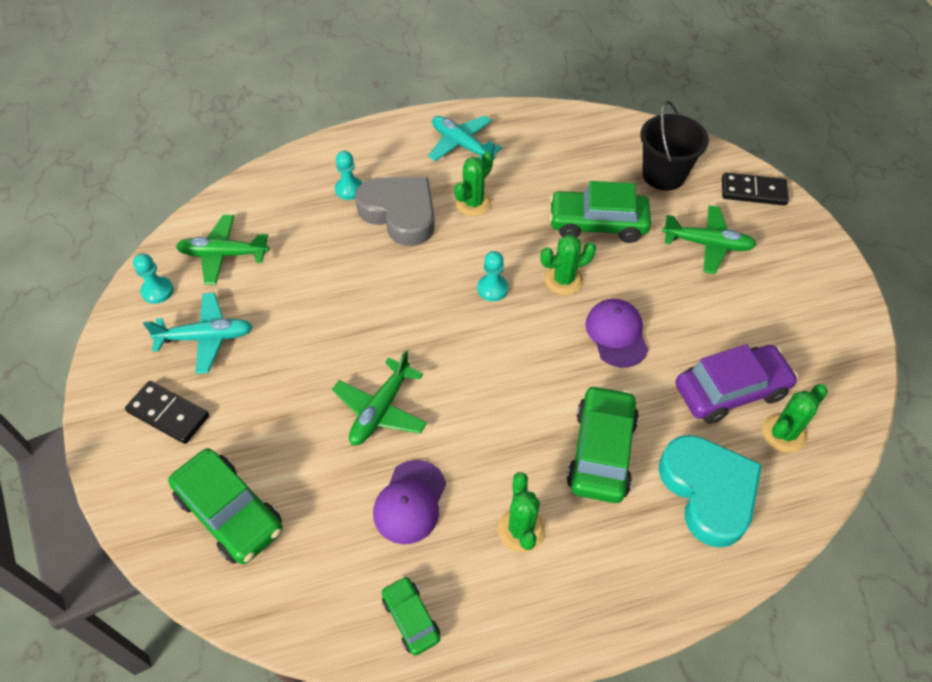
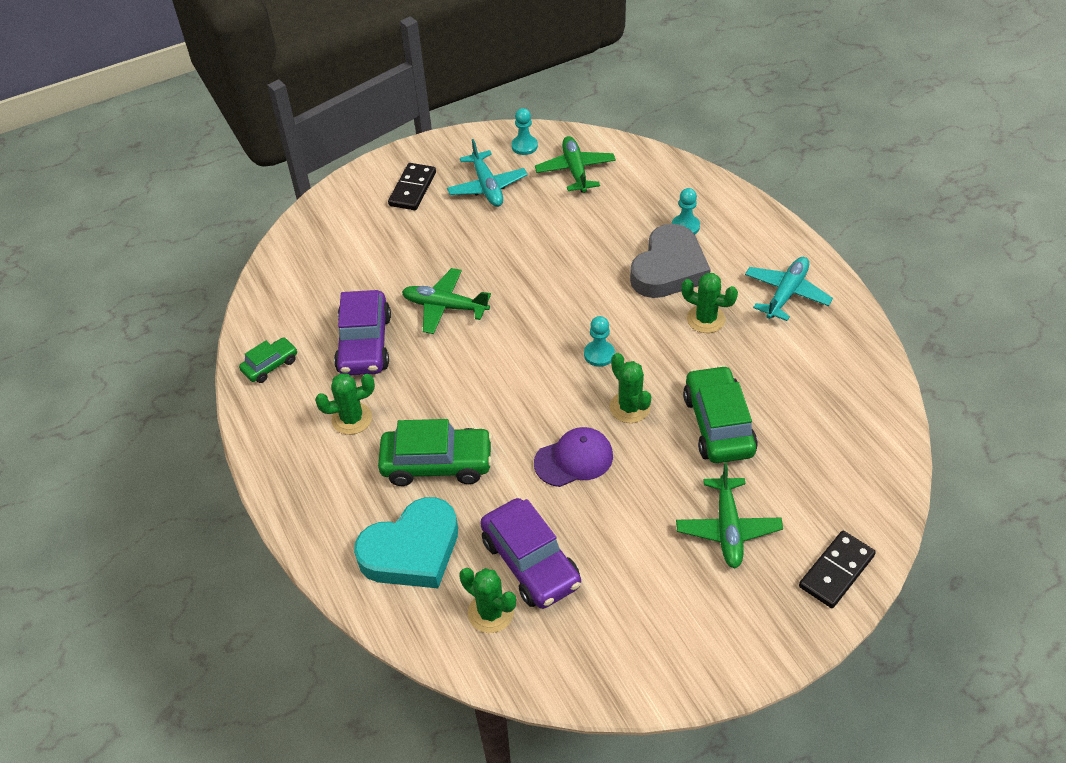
camera: 80 degrees right, 5 degrees down
(230, 513) = (338, 246): green car -> none
(410, 502) = (364, 344): purple cap -> purple car
(663, 175) = (823, 477): black bucket -> none
(753, 192) = (836, 571): black domino -> black domino turned 45 degrees clockwise

